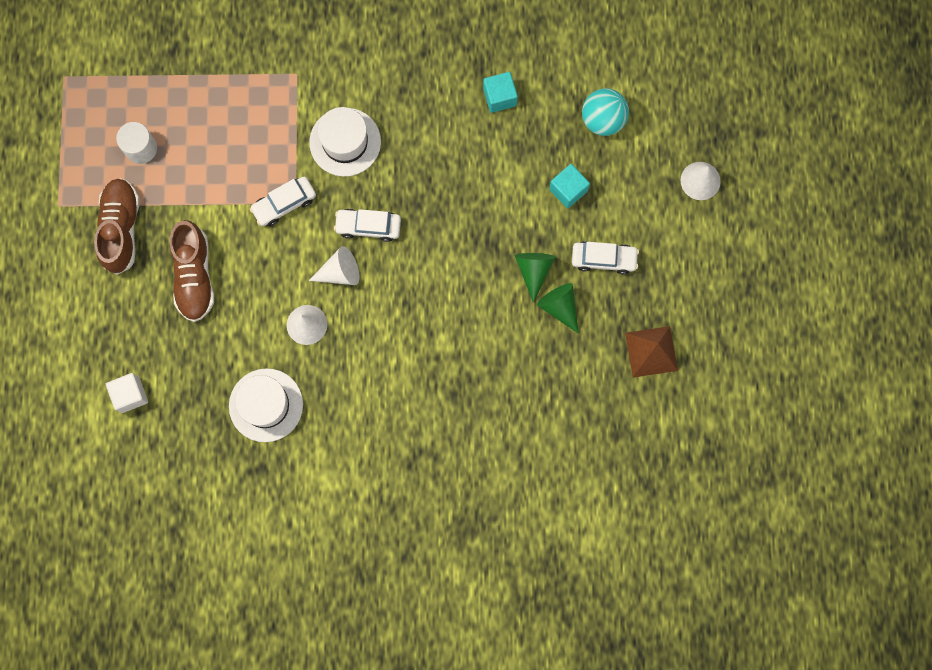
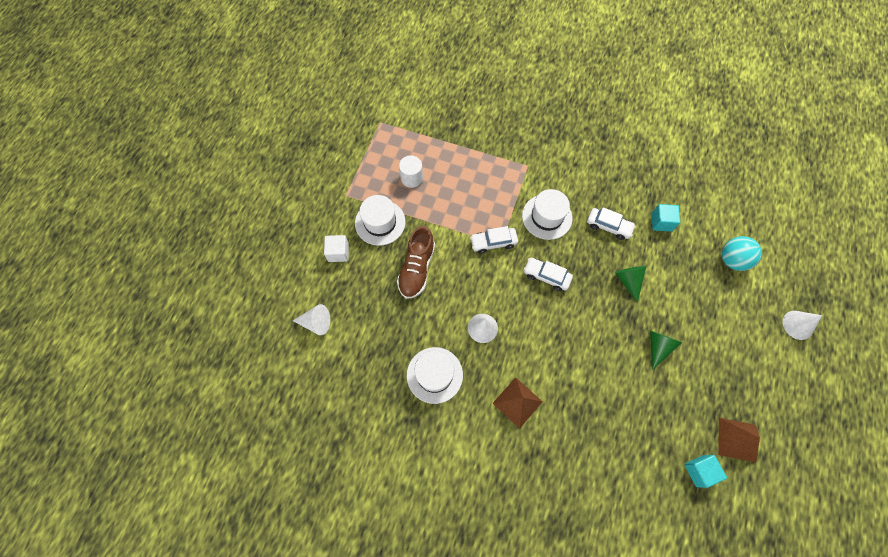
camera: 20 degrees right, 10 degrees down
(121, 229) = (380, 222): brown shoe -> white hat
(130, 395) = (343, 333): white cube -> white cube (338, 252)
(340, 272) = (517, 300): white cone -> white cone (316, 322)
(379, 402) = (517, 402): none -> brown pyramid
(559, 307) = (672, 380): green cone -> green cone (628, 281)
(568, 190) = (696, 299): turquoise cube -> turquoise cube (699, 470)
(603, 259) = (713, 356): white car -> white car (608, 226)

